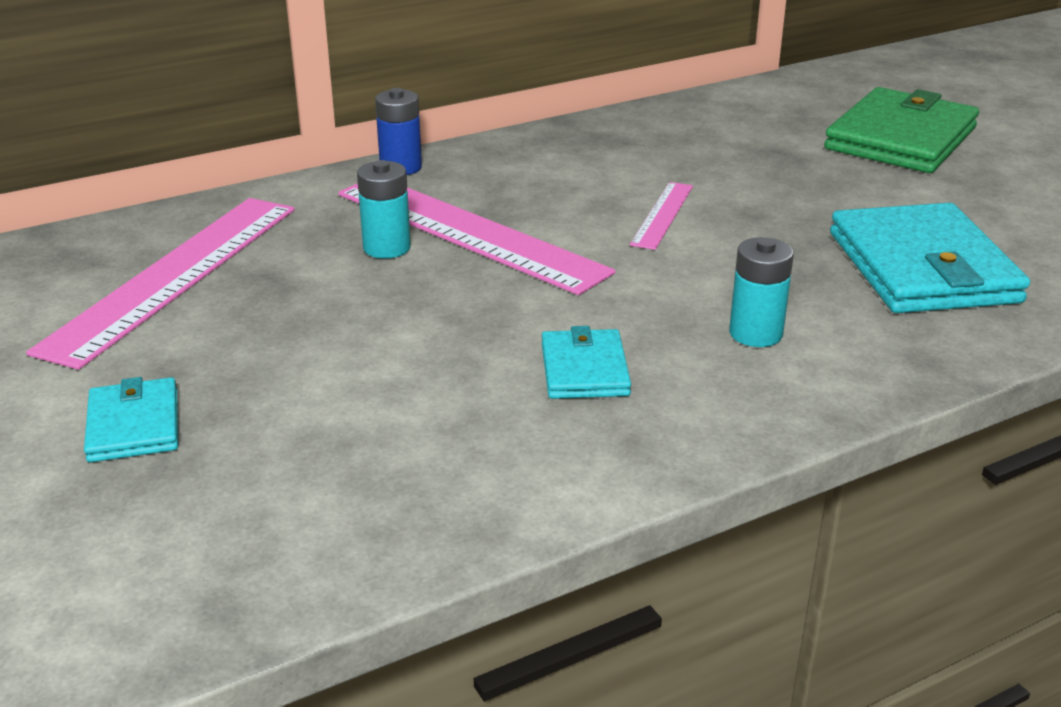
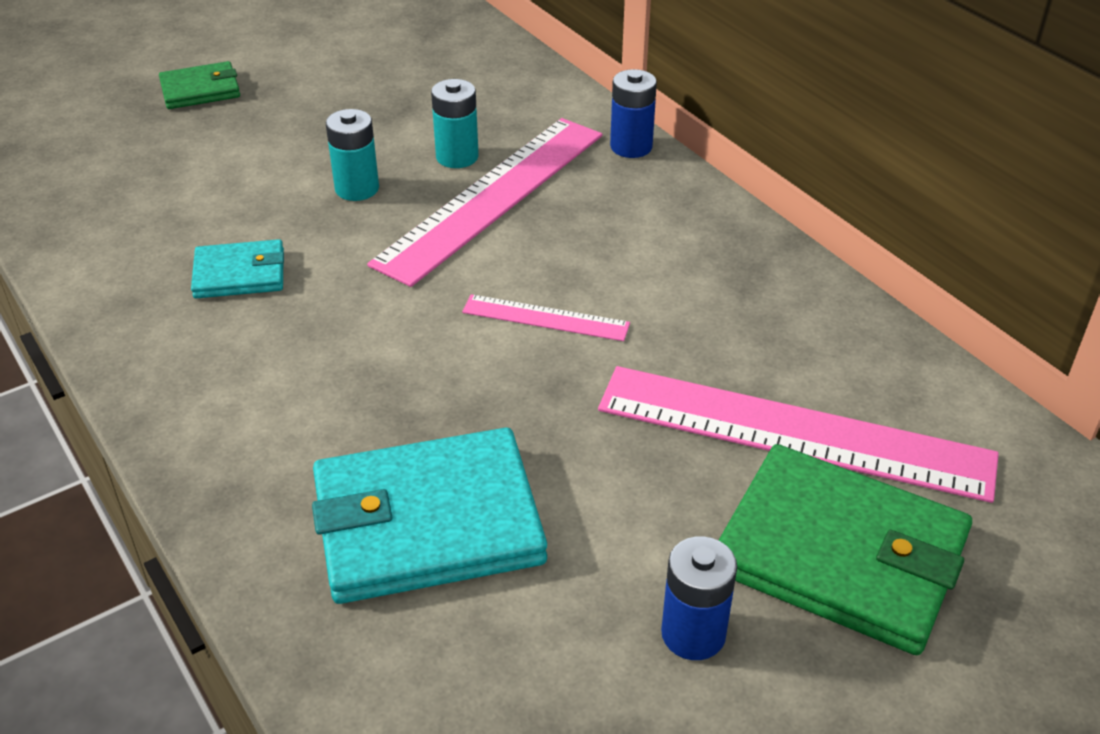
camera: 85 degrees right, 10 degrees up
(134, 425) = (200, 90): turquoise wallet -> green wallet
(173, 275) = (405, 69): pink ruler -> pink ruler (794, 432)
(755, 333) = (288, 377): turquoise battery -> turquoise battery (357, 189)
(987, 183) = (693, 634): none -> blue battery

